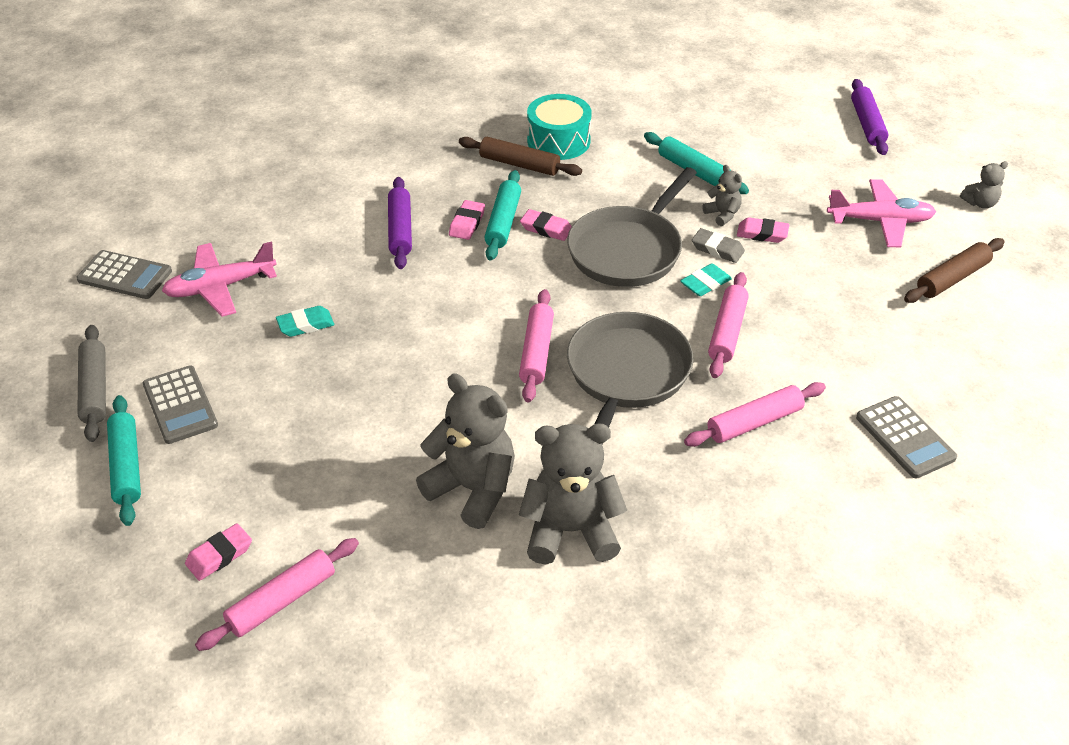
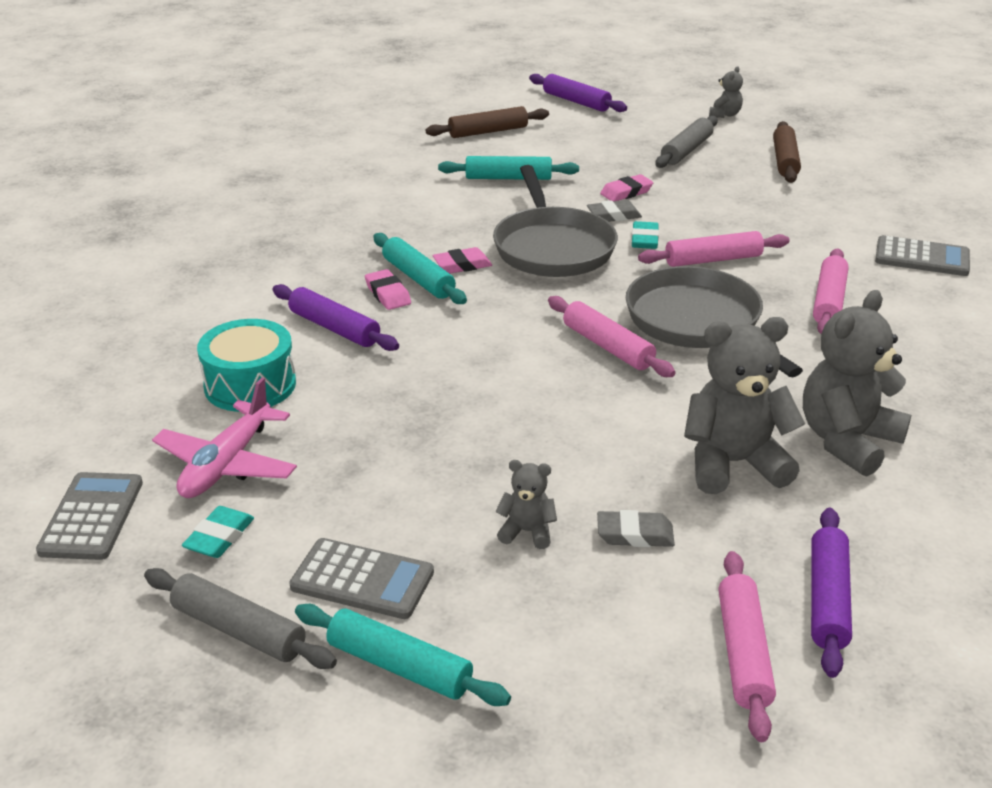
camera: 45 degrees left, 10 degrees down
(125, 276) = (92, 517): grey calculator -> grey calculator turned 60 degrees counterclockwise
(219, 555) = (626, 664): pink eraser -> none
(305, 325) = (373, 442): turquoise eraser -> turquoise eraser (219, 537)
(343, 488) = (635, 534): none -> grey eraser
(376, 613) = (828, 599): none -> purple rolling pin
(519, 164) = (359, 235): brown rolling pin -> brown rolling pin (488, 132)
(558, 141) = (364, 205): turquoise drum -> turquoise drum (250, 385)
(722, 214) = (578, 194): grey teddy bear -> grey teddy bear (527, 531)
(727, 332) = (713, 260): pink rolling pin -> pink rolling pin turned 75 degrees counterclockwise
(880, 221) = (686, 150): pink plane -> grey rolling pin

